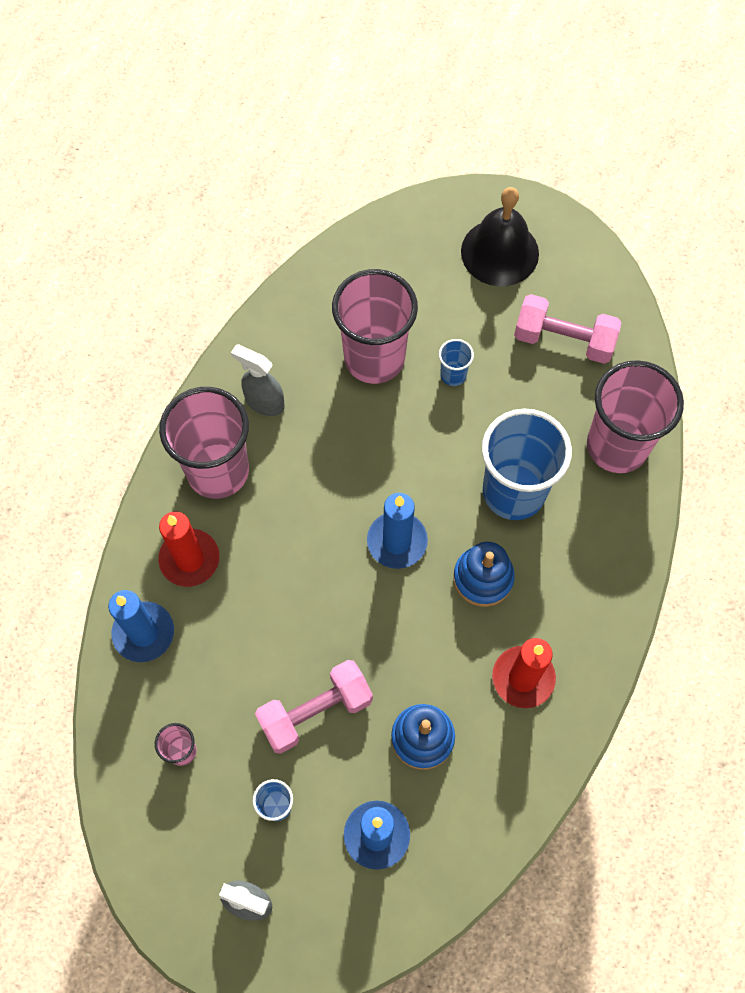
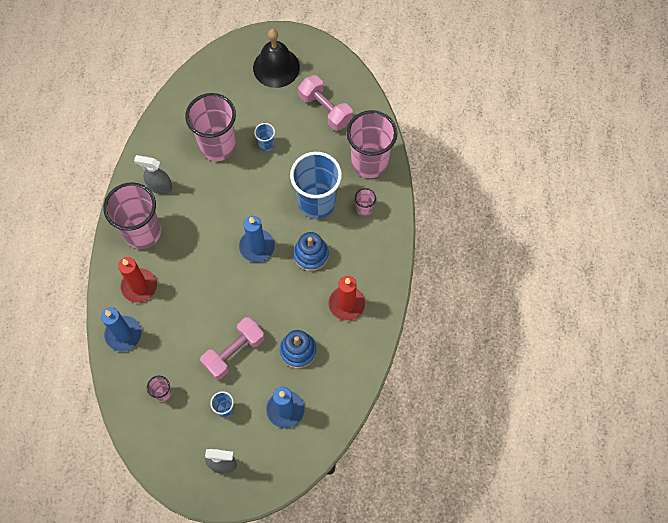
camera: 15 degrees left, 0 degrees up
(563, 340) = (325, 110): pink dumbbell -> pink dumbbell turned 45 degrees clockwise
(590, 522) = (364, 209): none -> pink cup

